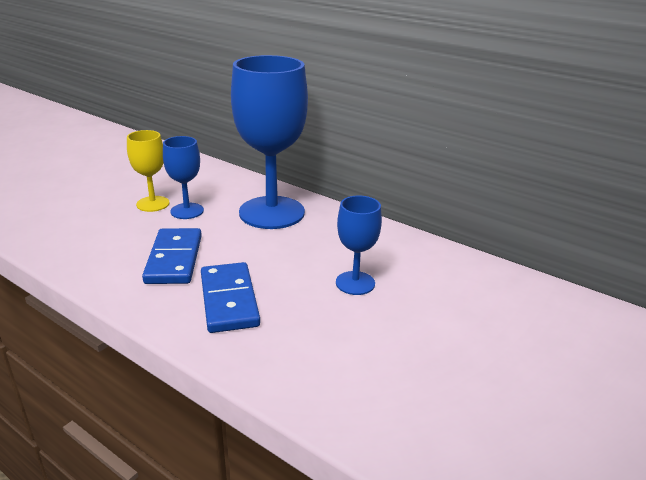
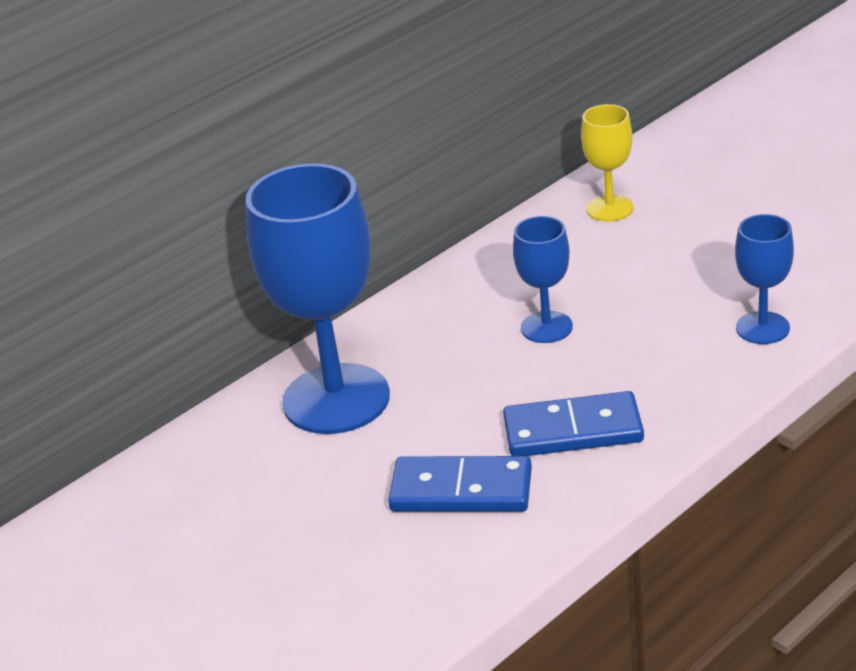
camera: 75 degrees left, 5 degrees up
(153, 204) = (266, 536): yellow goblet -> yellow goblet (609, 208)
(187, 211) = (305, 492): blue goblet -> blue goblet (762, 328)

